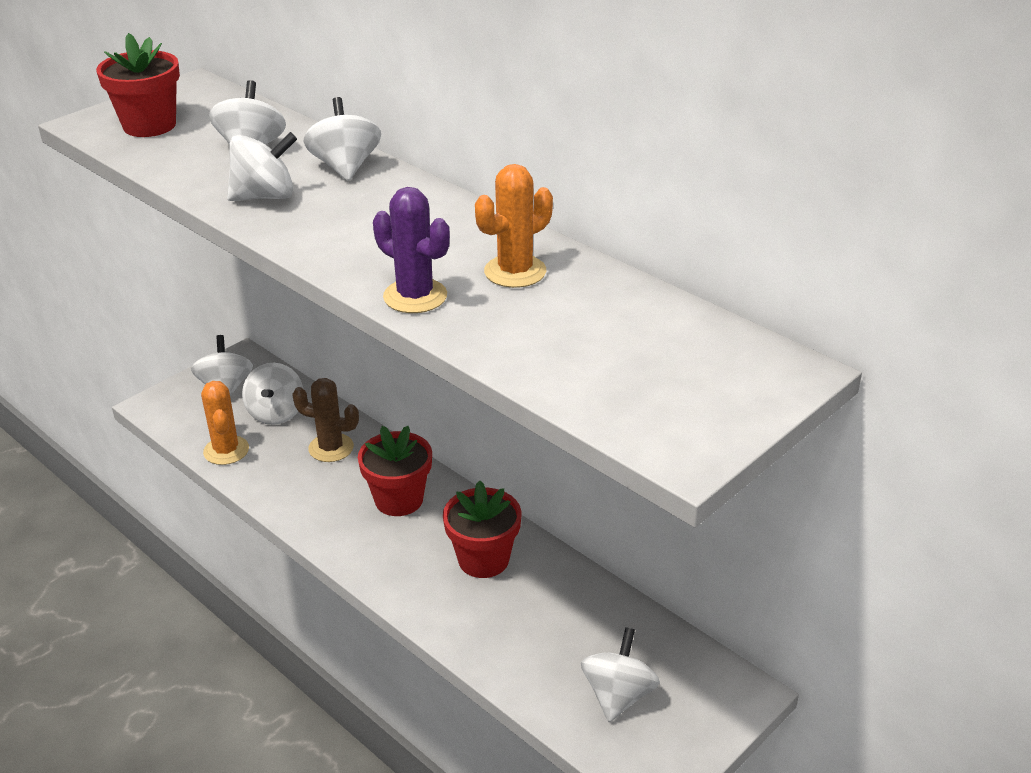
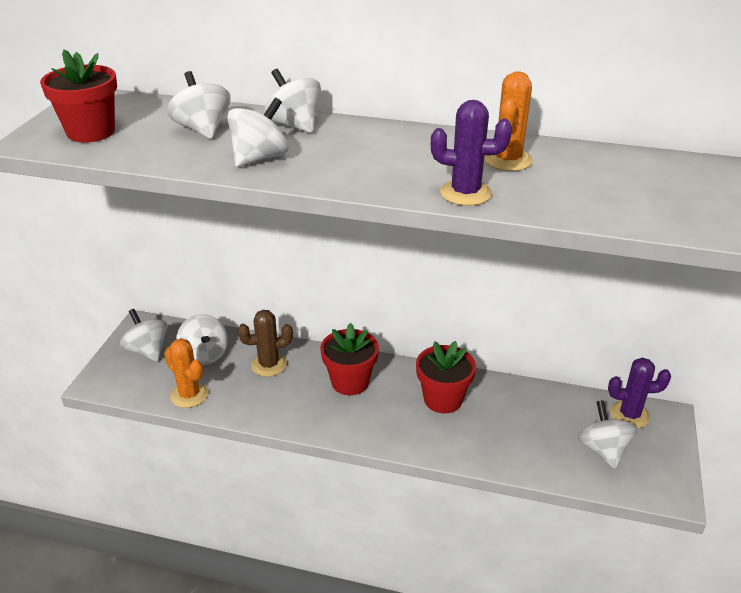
camera: 30 degrees left, 0 degrees up
(695, 670) = (629, 415): none -> purple cactus

